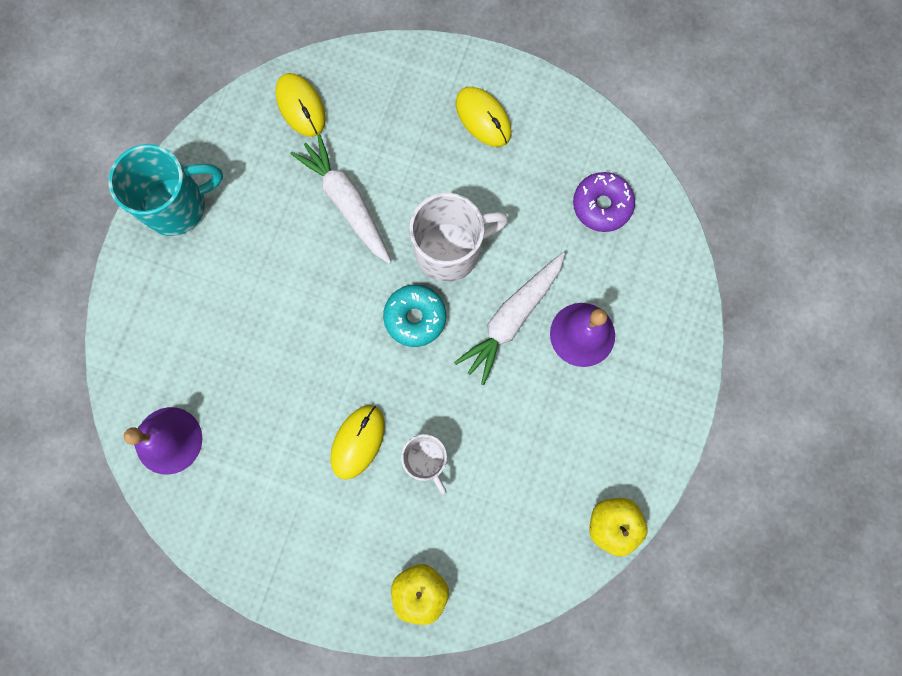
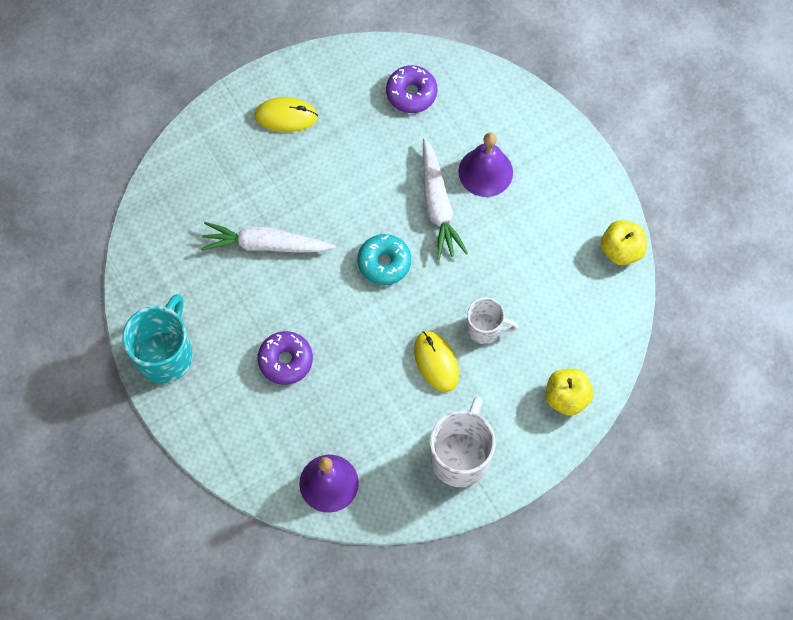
camera: 50 degrees left, 10 degrees down
(252, 309) = (285, 360): none -> purple donut
(301, 106) = (169, 221): yellow mouse -> none
(450, 251) = (358, 207): white mug -> white mug (460, 456)

